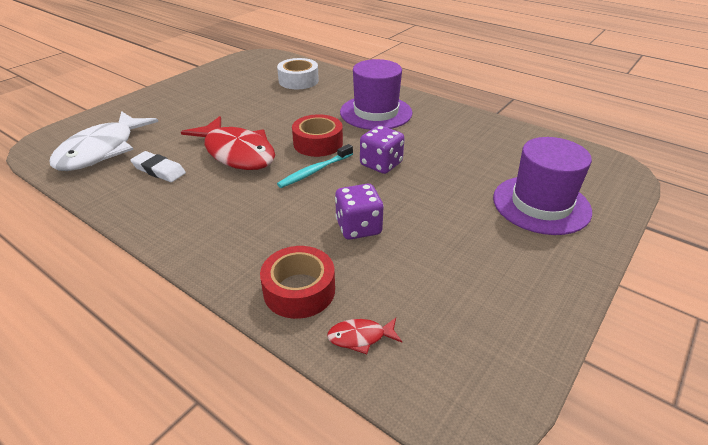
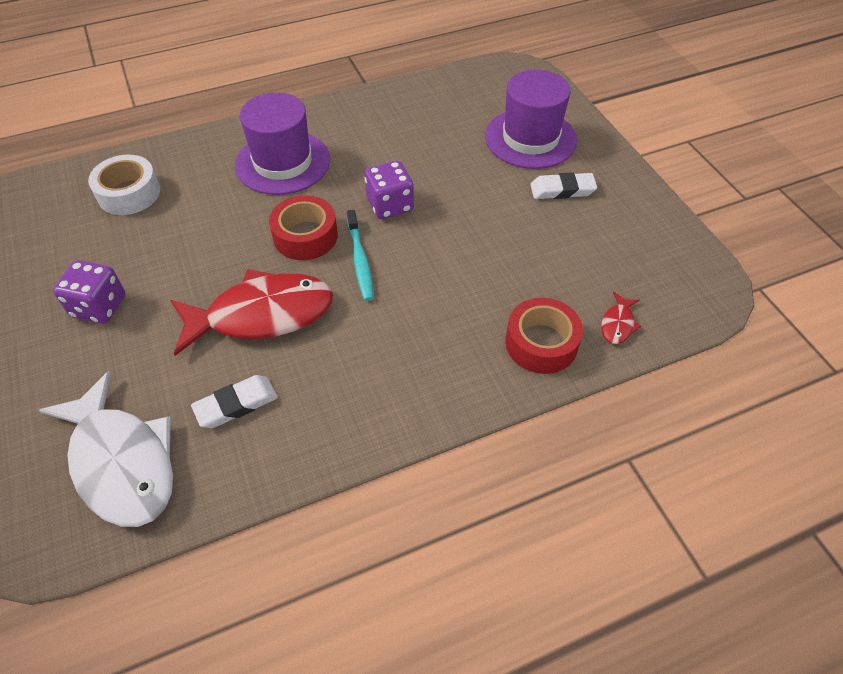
camera: 60 degrees left, 15 degrees up
(358, 227) = (480, 267): purple dice -> purple dice (99, 306)
(499, 244) = (562, 190): none -> white eraser

